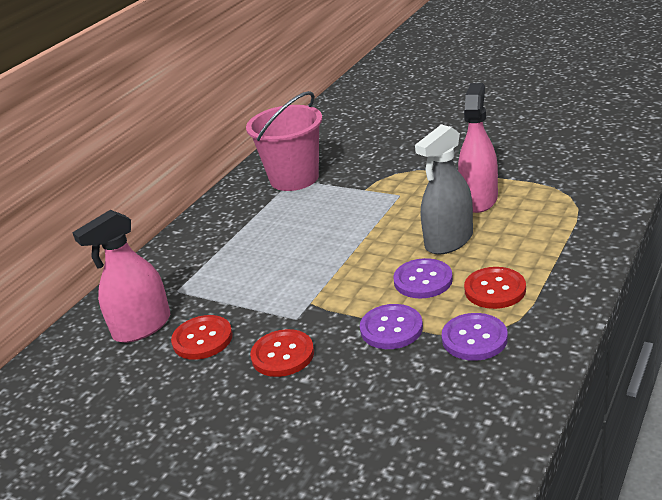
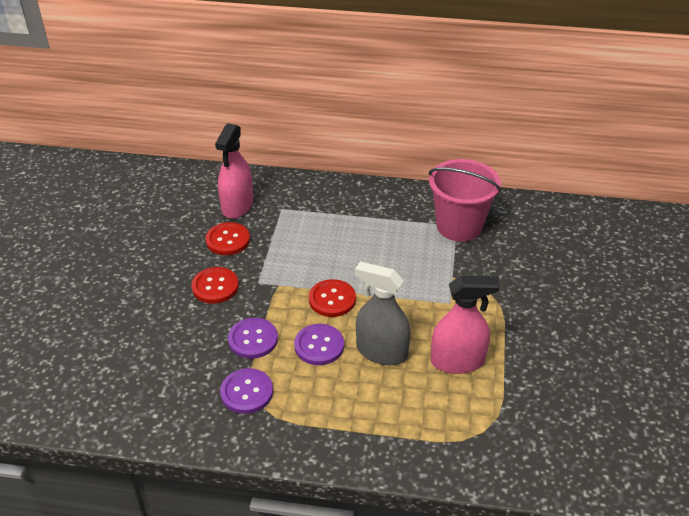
camera: 65 degrees right, 10 degrees up
(142, 327) = (237, 206): pink spray bottle -> pink spray bottle turned 105 degrees counterclockwise
(495, 290) = (314, 395): red button -> red button (332, 299)

